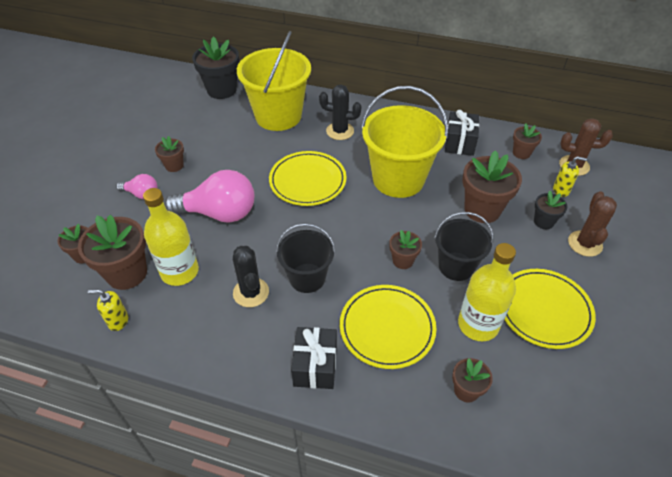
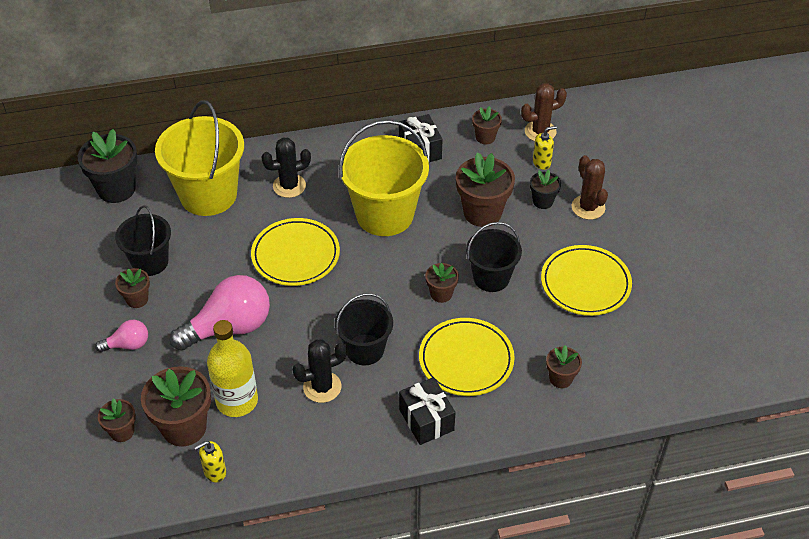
camera: 30 degrees left, 0 degrees up
(203, 144) = (150, 262): none -> black bucket
(251, 292) = (322, 387): black cactus -> black cactus turned 60 degrees counterclockwise
(478, 324) = (539, 321): yellow bottle -> none

